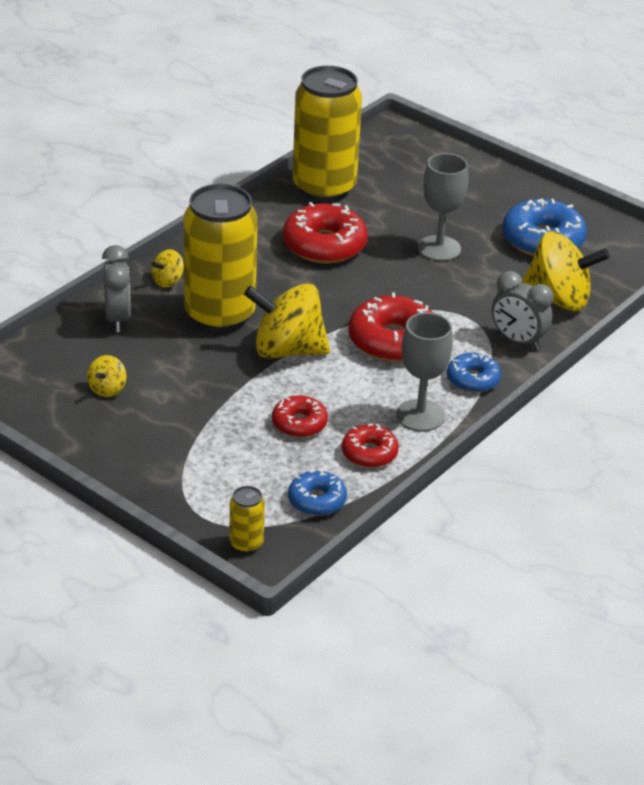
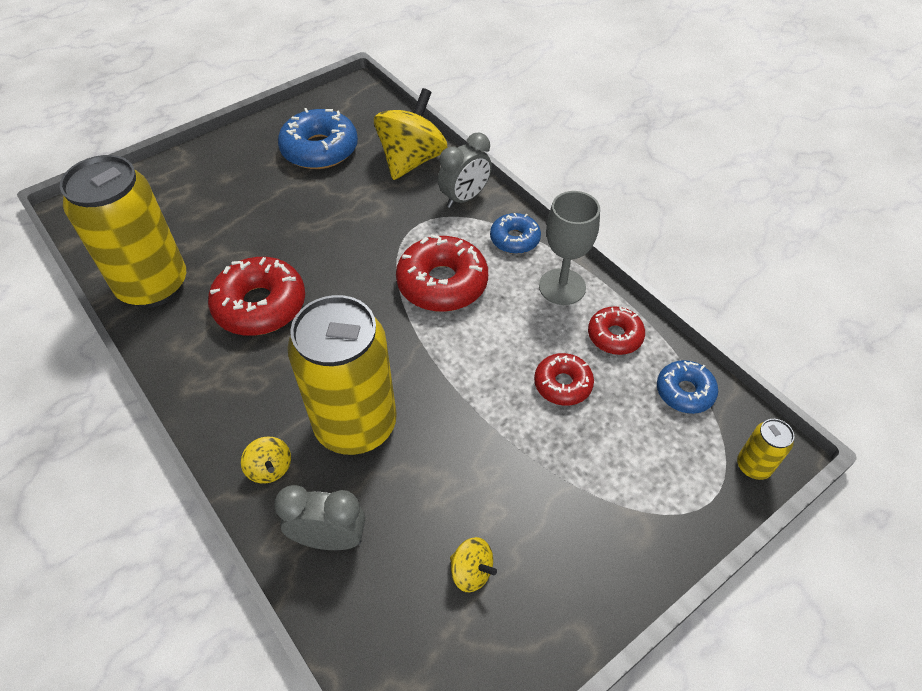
camera: 75 degrees left, 15 degrees up
(287, 350) = (437, 372): yellow spinning top -> none
(439, 248) = (304, 219): grey goblet -> none

